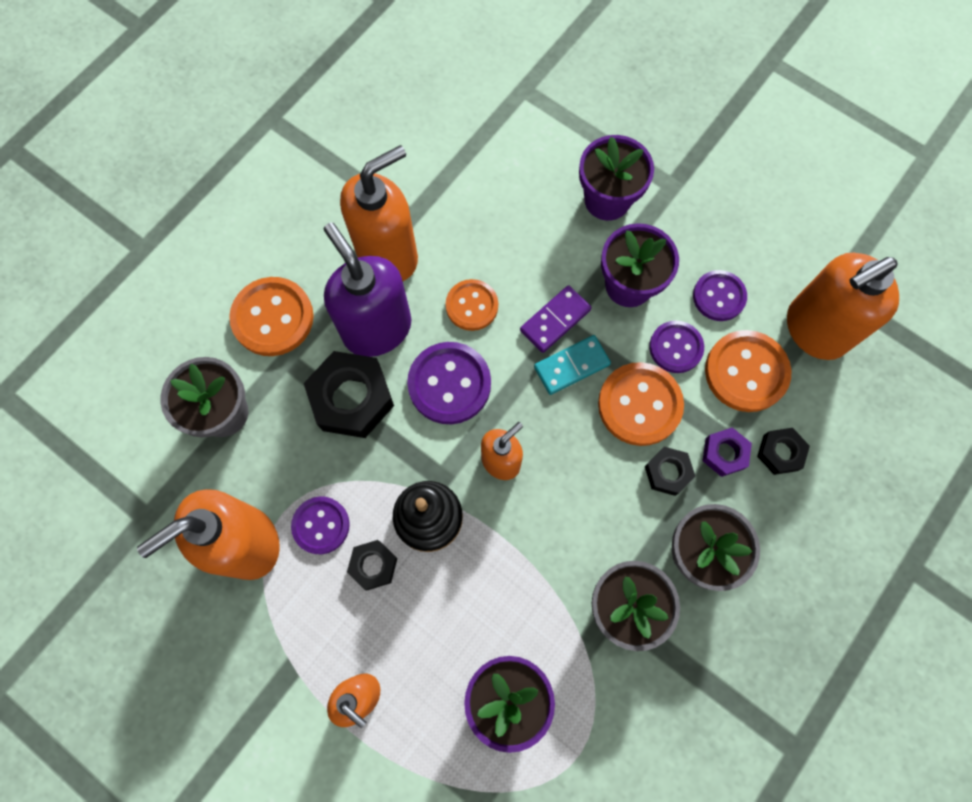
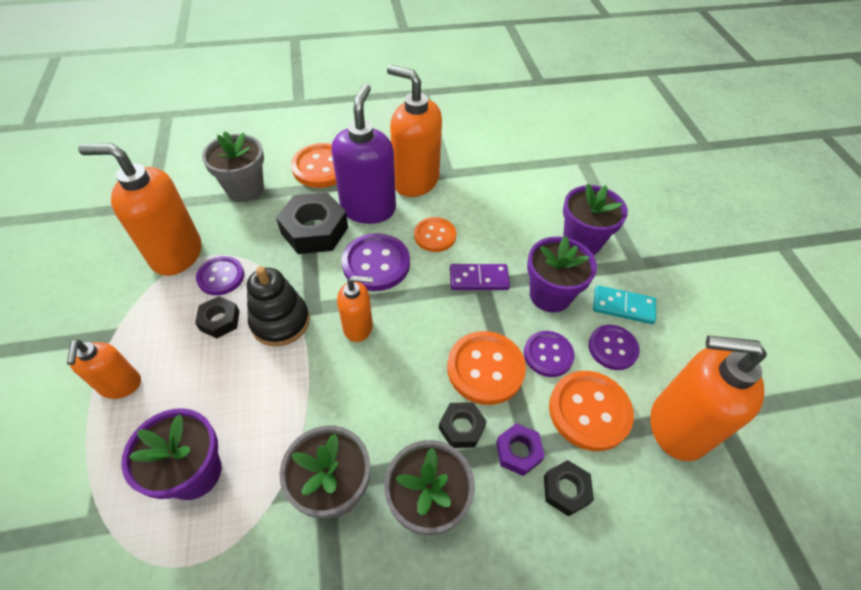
camera: 40 degrees right, 20 degrees down
(388, 255) = (415, 181): orange soap dispenser -> orange soap dispenser turned 150 degrees counterclockwise
(571, 366) = (462, 310): turquoise domino -> turquoise domino (623, 306)

